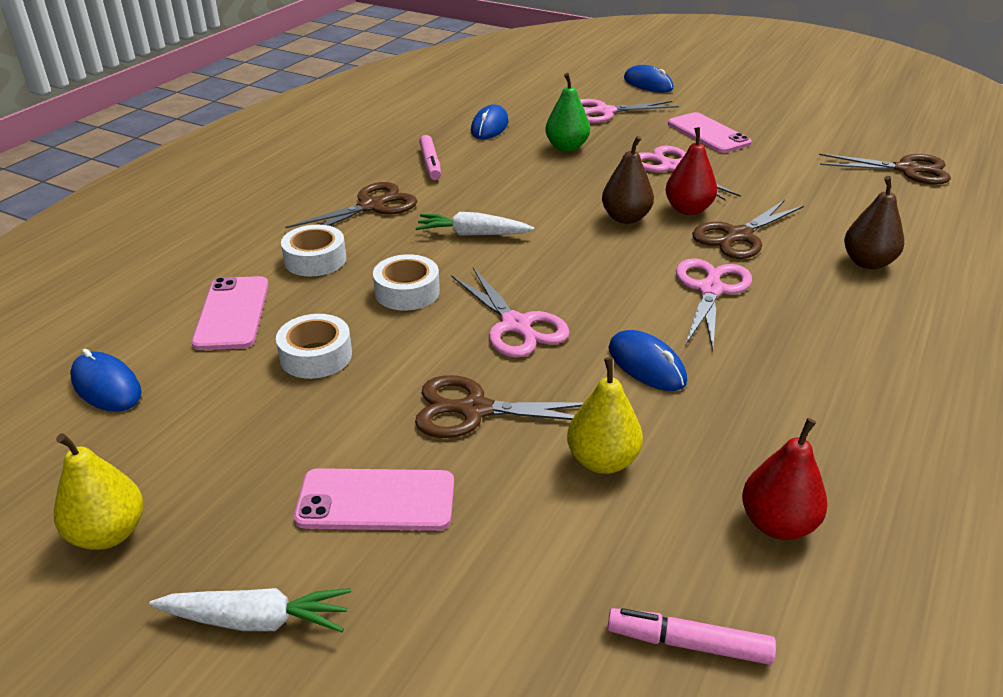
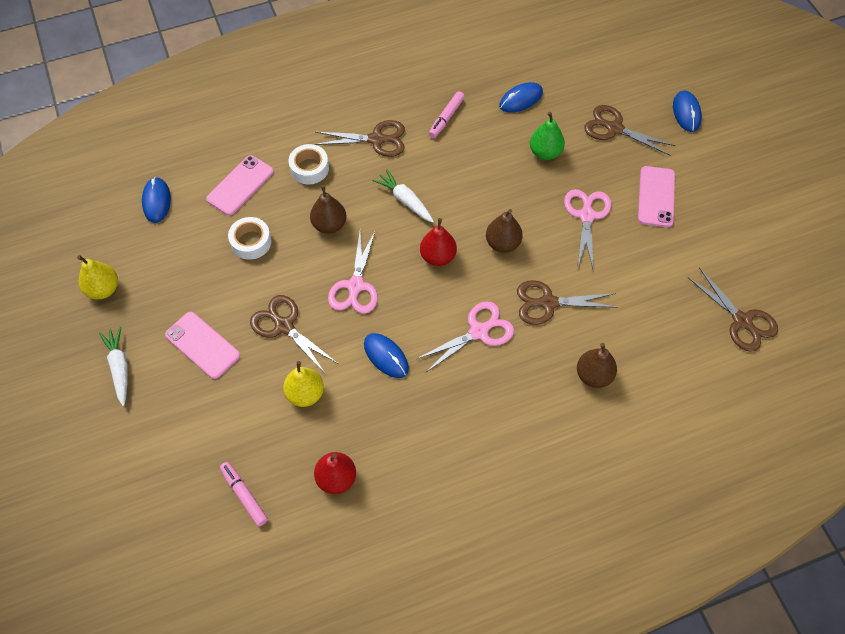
camera: 40 degrees right, 25 degrees up
(255, 620) = (119, 368): white carrot -> white carrot turned 150 degrees counterclockwise
(407, 292) = (329, 225): white tape -> brown pear
(604, 112) = (614, 128): pink scissors -> brown scissors
(646, 365) = (386, 356): blue mouse -> blue mouse turned 45 degrees counterclockwise
(688, 209) = (548, 261): red pear -> red pear (438, 256)

